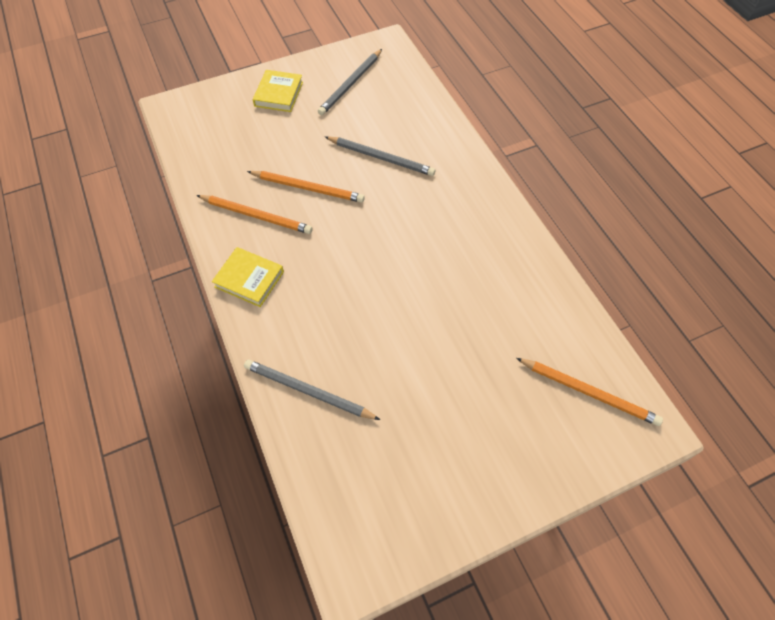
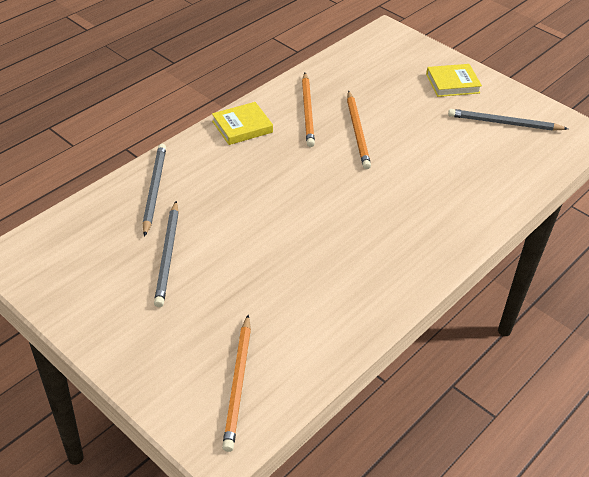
camera: 65 degrees right, 15 degrees down
(249, 279) = (242, 127): yellow book -> yellow book turned 60 degrees clockwise
(381, 158) = (427, 167): grey pencil -> grey pencil (168, 255)

